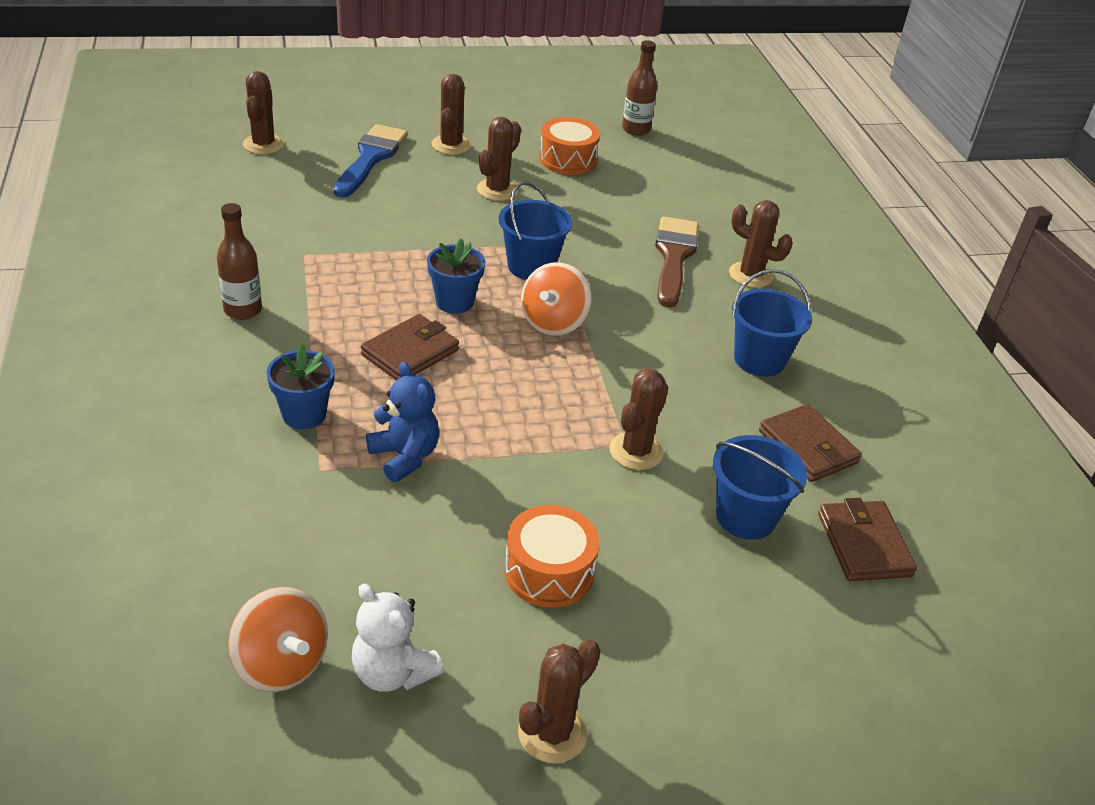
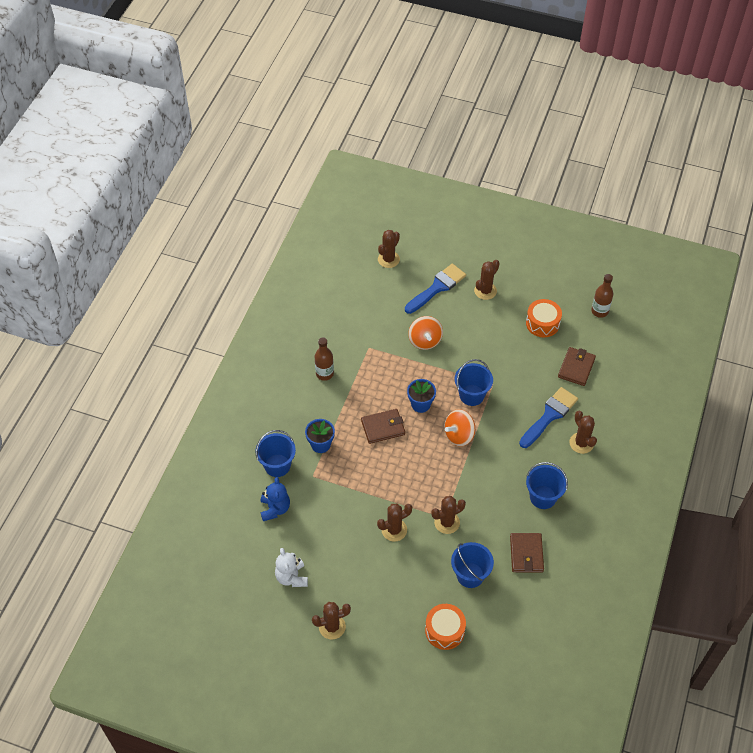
camera: 35 degrees right, 15 degrees up
(231, 478) = (277, 465): none -> blue bucket
(281, 663) = (256, 556): orange spinning top -> orange spinning top (425, 341)
(405, 456) = (349, 483): blue teddy bear -> blue teddy bear (275, 509)
(497, 190) = (488, 334): brown cactus -> brown cactus (394, 530)
(549, 571) = (372, 563): orange drum -> orange drum (444, 630)
(674, 257) = (549, 416): brown brush -> blue brush
(864, 545) = (510, 611): brown wallet -> brown wallet (576, 368)

